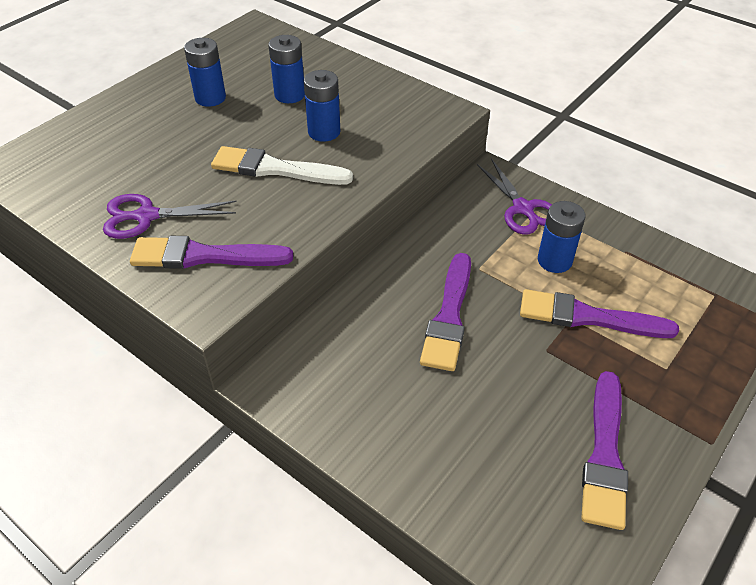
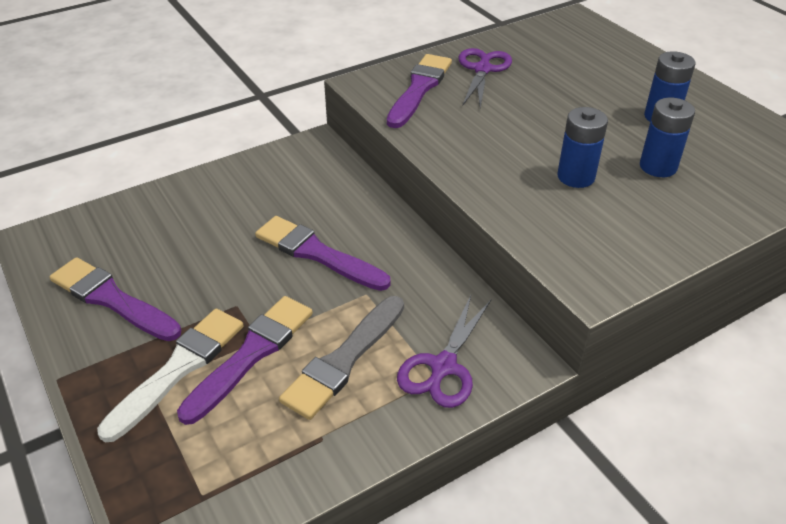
camera: 110 degrees right, 5 degrees down
(275, 169) = (521, 137): white brush -> white brush (178, 368)
(523, 208) = (443, 366): purple scissors -> purple scissors turned 60 degrees counterclockwise
(554, 261) = (344, 360): blue battery -> grey brush

